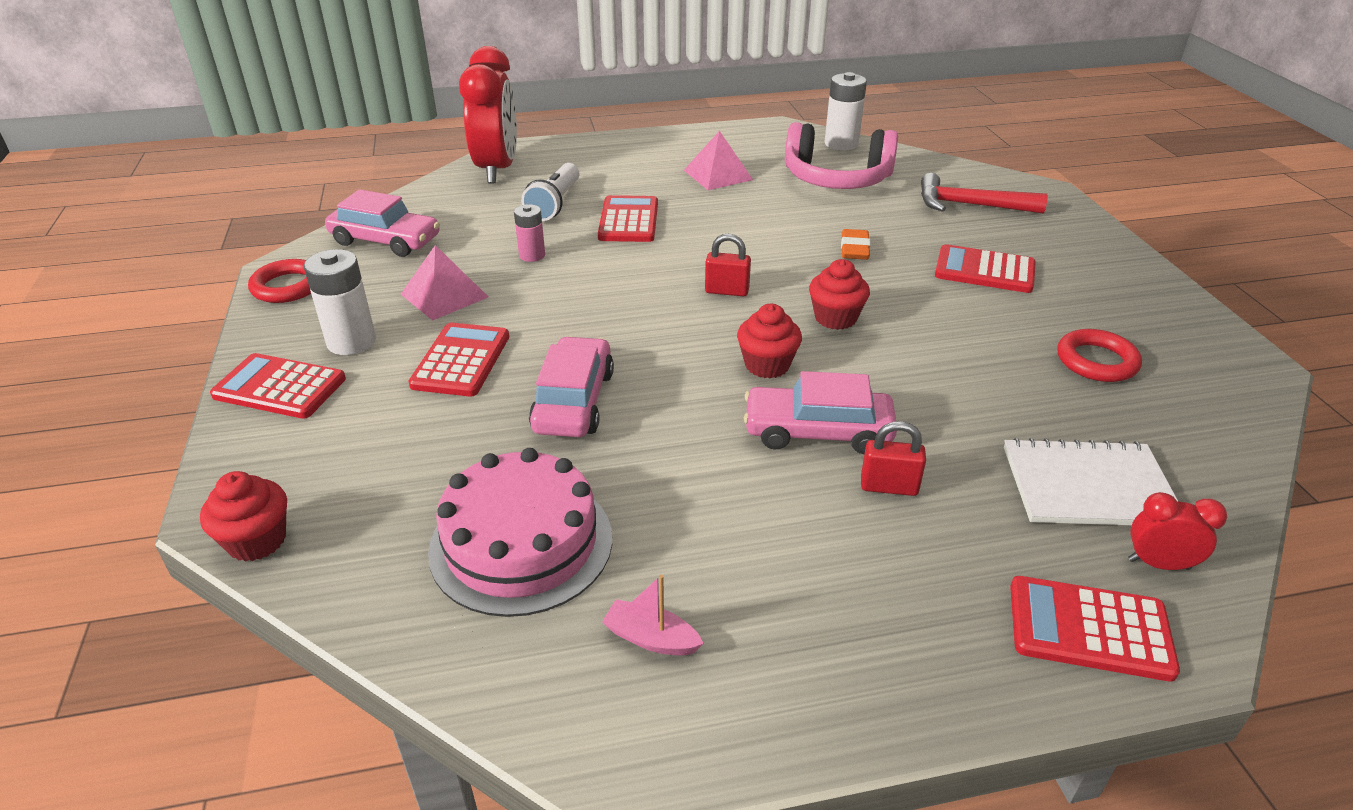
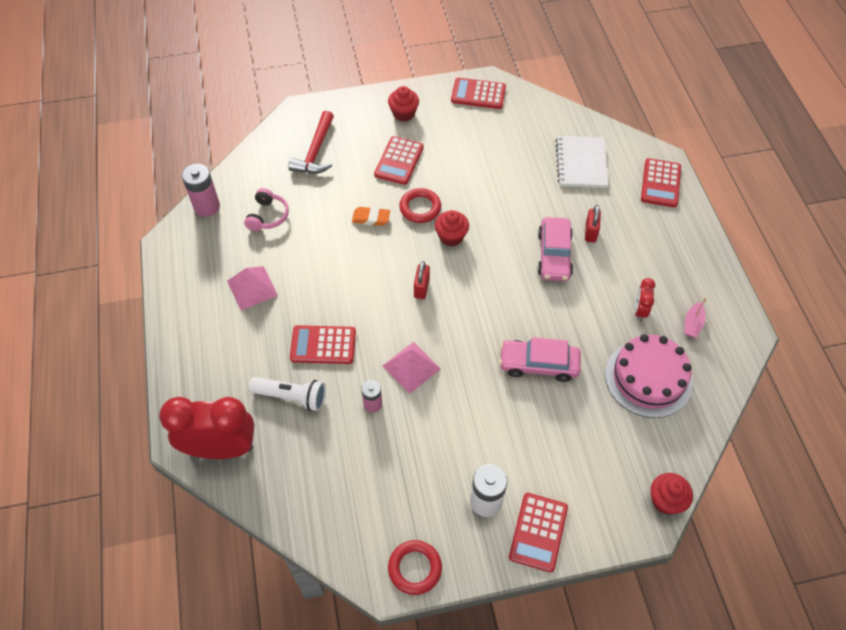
camera: 90 degrees left, 20 degrees up
(385, 240) = (345, 512): pink car -> none
(444, 295) = (427, 453): pink pyramid -> pink pyramid (411, 367)
(461, 361) = (503, 429): red calculator -> red calculator (478, 94)
(767, 365) = (499, 272): red cupcake -> red cupcake (403, 113)
(836, 178) = (268, 216): pink headphones -> pink headphones, size x0.55
(841, 144) = (207, 206): white battery -> pink battery
(1096, 361) = (488, 136): red ring -> red ring (420, 208)
(1158, 564) = (624, 154): red clock -> red clock (639, 310)

